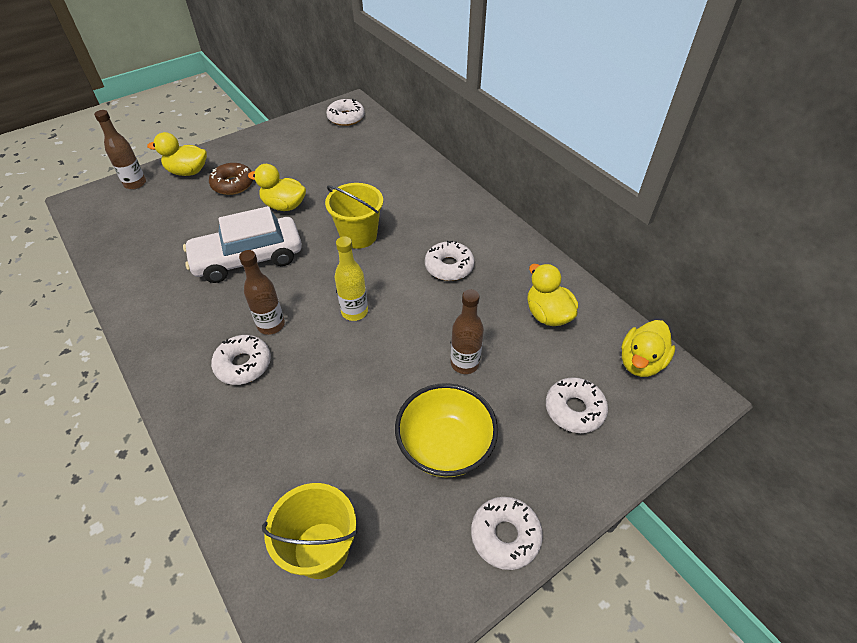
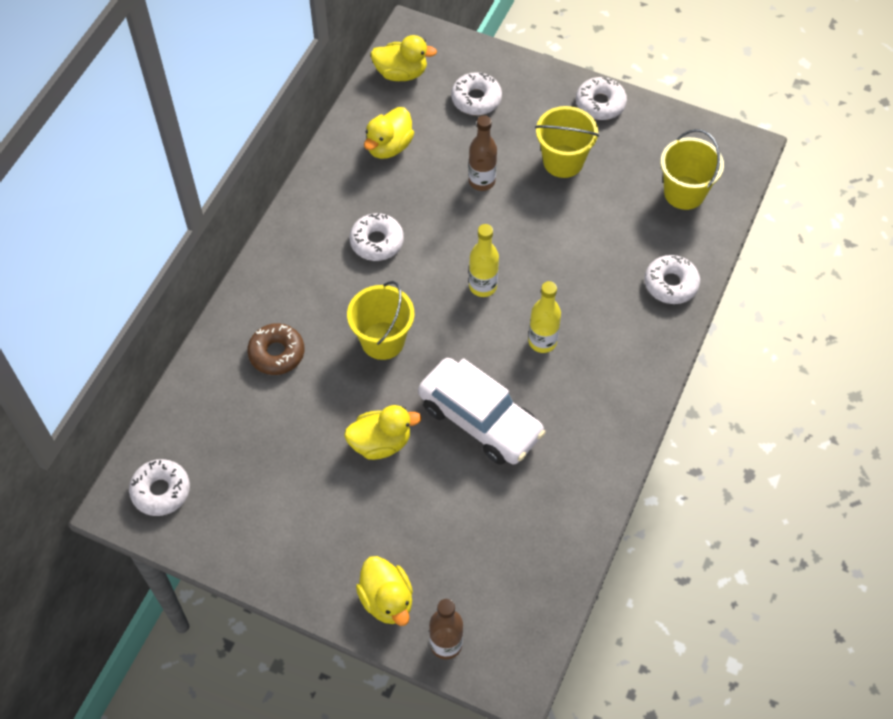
camera: 120 degrees left, 10 degrees up
(233, 184) = (378, 527): brown donut -> brown donut (276, 353)
(243, 364) = (594, 334): white donut -> white donut (671, 284)
(271, 325) = (542, 341): brown bottle -> yellow bottle
(284, 206) = (380, 443): yellow duck -> yellow duck turned 90 degrees counterclockwise
(445, 446) = (563, 161): yellow bowl -> yellow bucket

